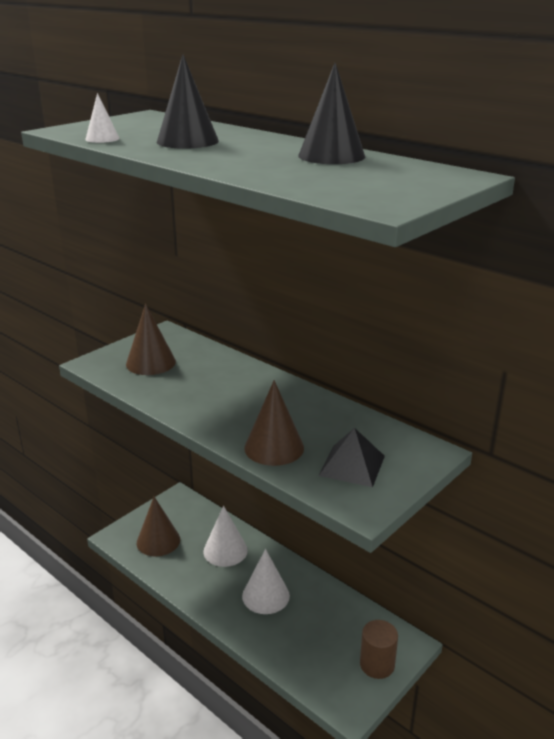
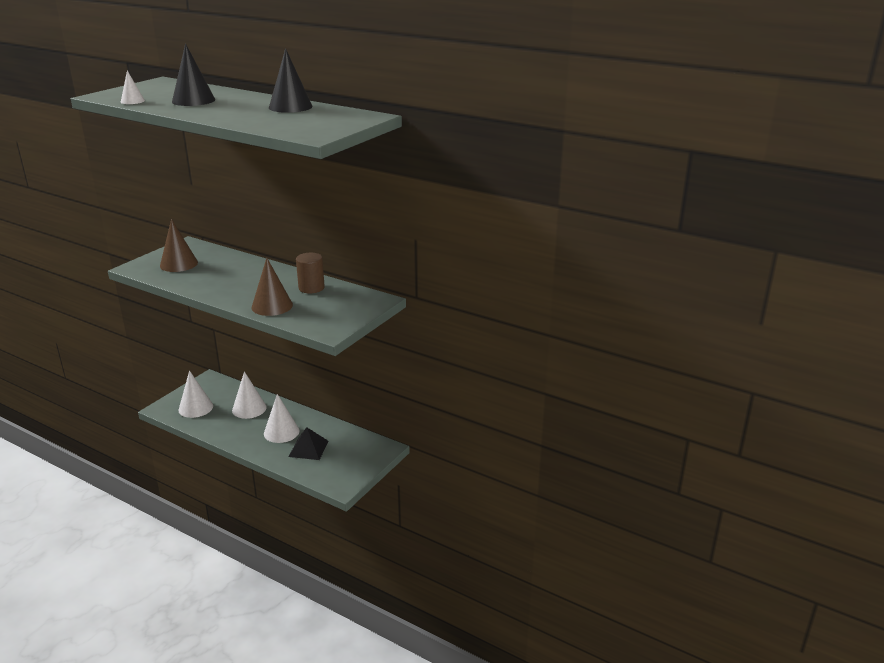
camera: 10 degrees left, 0 degrees up
(158, 541) = (195, 408): brown cone -> white cone
(352, 465) = (325, 311): black pyramid -> black pyramid (308, 448)
(377, 664) = (362, 461): brown cylinder -> brown cylinder (311, 288)

